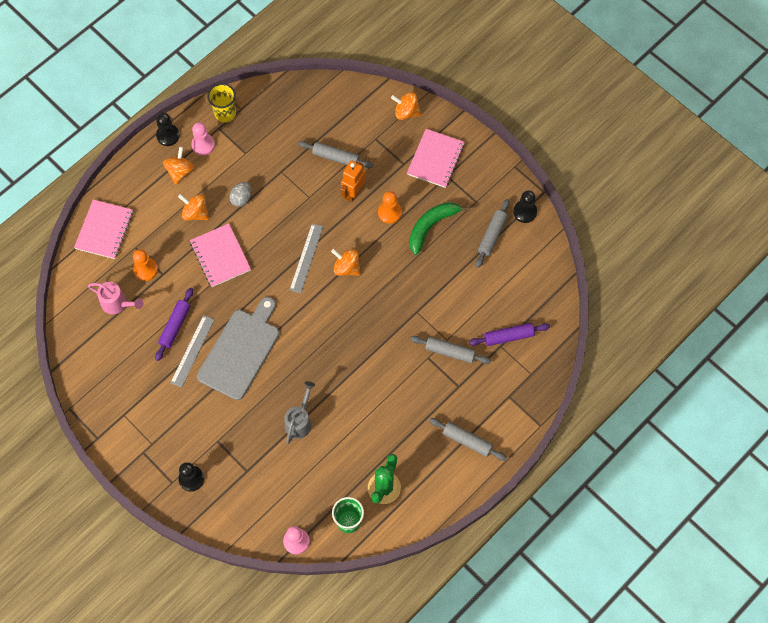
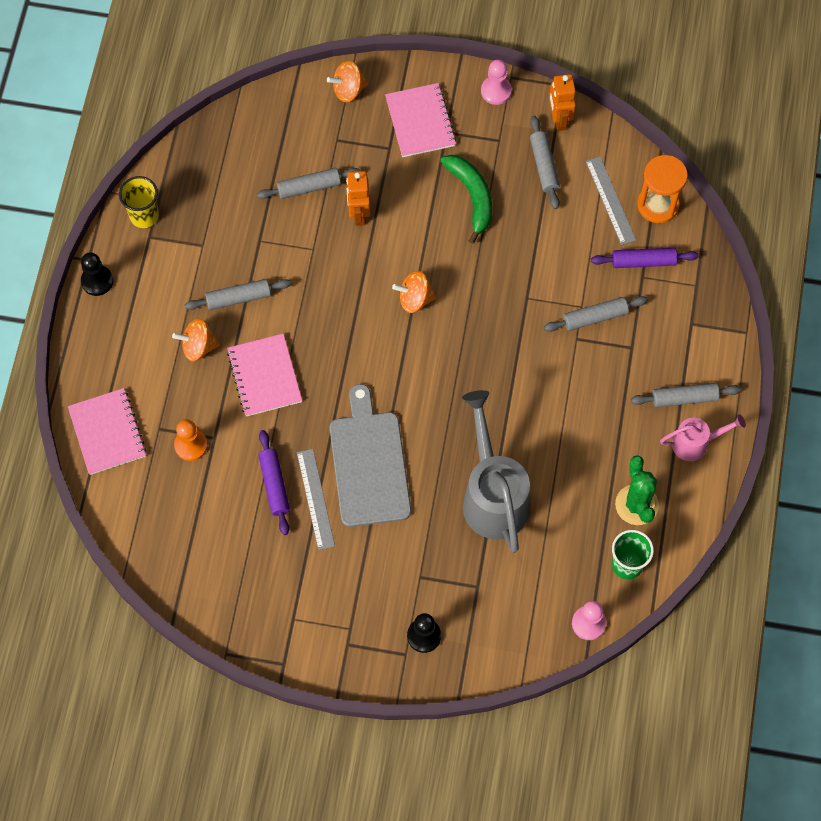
camera: 35 degrees left, 0 degrees up
(117, 304) = (188, 503): pink watering can -> pink watering can (695, 443)
(180, 171) = (143, 312): orange spinning top -> none
(203, 145) = (146, 266): pink pawn -> pink pawn (496, 91)
(220, 256) = (264, 376): pink notebook -> pink notebook turned 45 degrees clockwise
(241, 198) = (238, 298): grey egg -> grey rolling pin
(300, 421) = (493, 496): grey watering can -> grey watering can, size x1.90
(306, 258) = (362, 317): grey ruler -> grey ruler (610, 200)
(389, 212) = (415, 210): orange pawn -> none
(431, 226) = (472, 197): green banana -> green banana turned 150 degrees clockwise
(508, 336) = (643, 261): purple rolling pin -> purple rolling pin turned 45 degrees clockwise
(525, 212) = (559, 119): black pawn -> orange robot
(546, 306) = (658, 205): none -> orange hourglass

